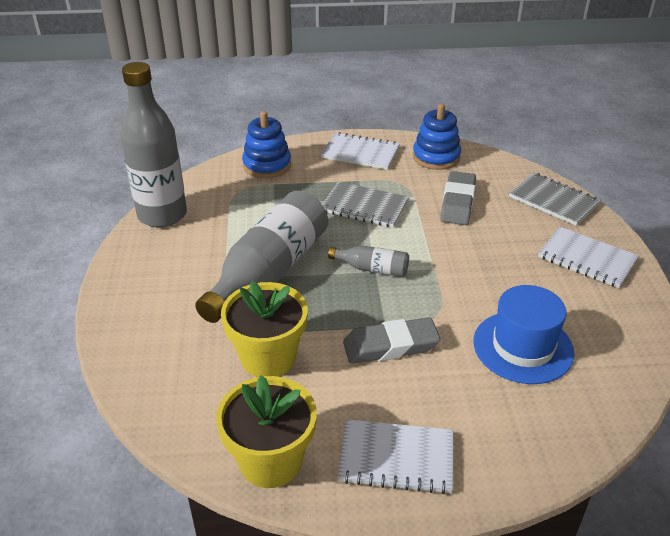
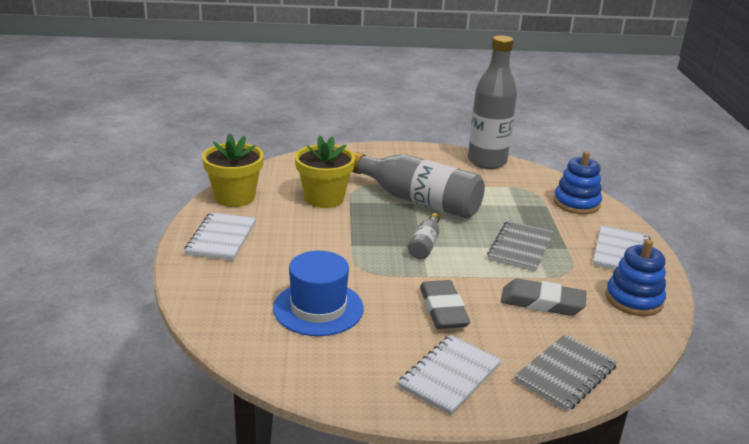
camera: 90 degrees right, 10 degrees down
(390, 346) = (329, 245): grey eraser -> grey eraser (443, 310)

